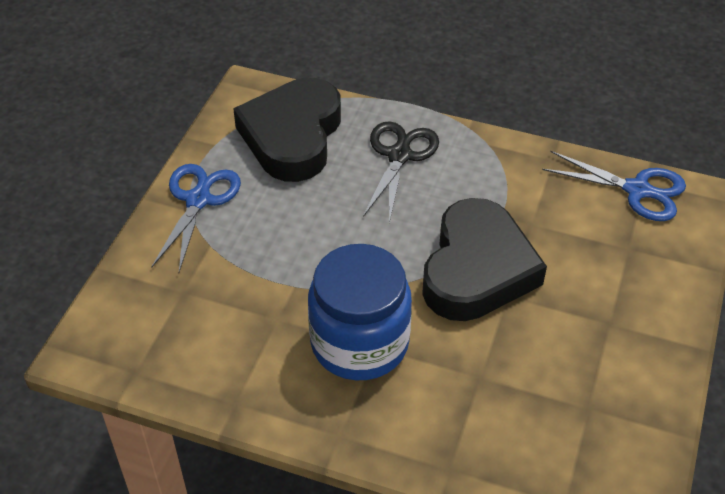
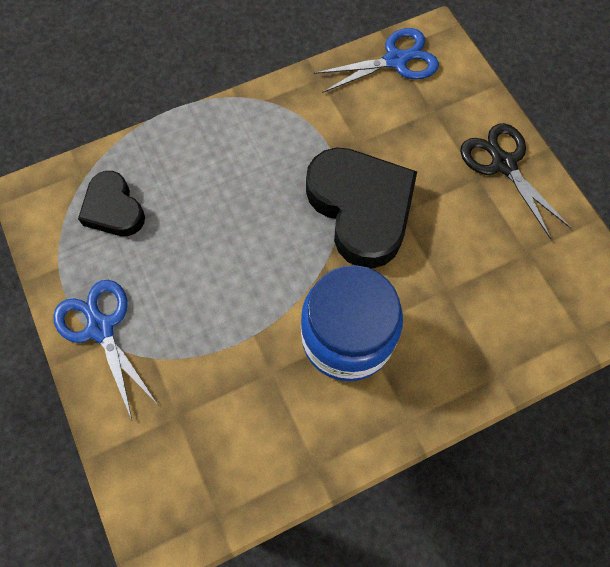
camera: 45 degrees left, 20 degrees up
(292, 136) = (114, 209): black heart -> black heart, size x0.56
(399, 156) = (213, 161): black scissors -> black scissors (503, 164)

